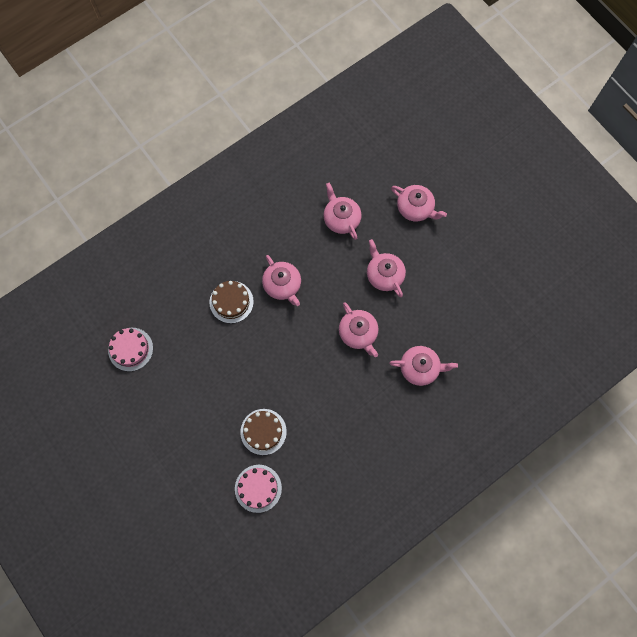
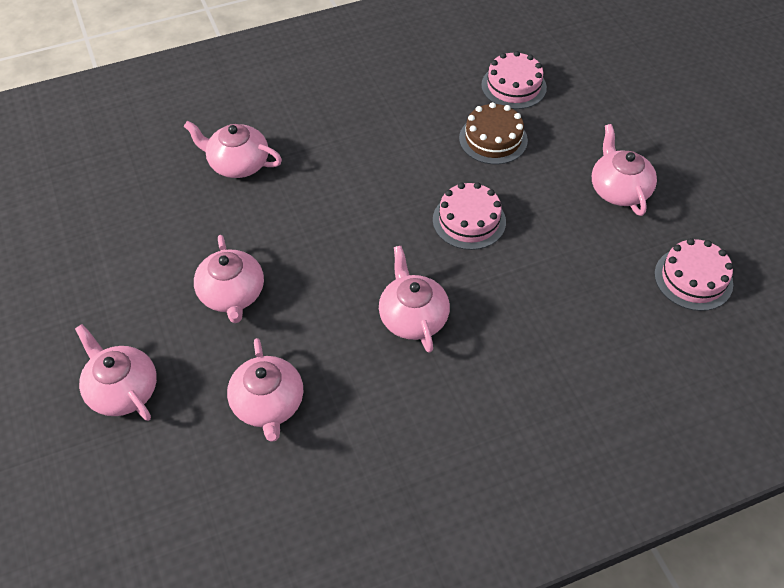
camera: 165 degrees left, 20 degrees down
(231, 302) = (509, 311): brown cake -> none
(265, 359) = (469, 220): none -> pink cake
(358, 333) = (311, 223): pink teapot -> pink teapot (619, 189)

